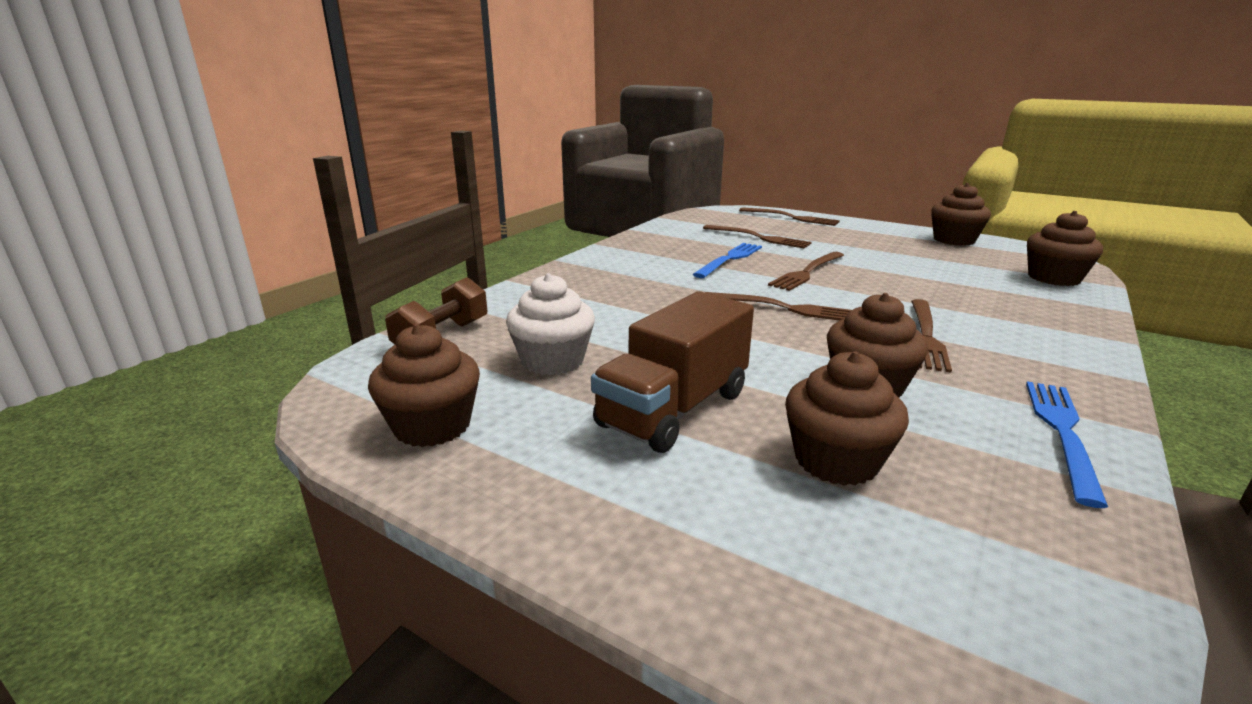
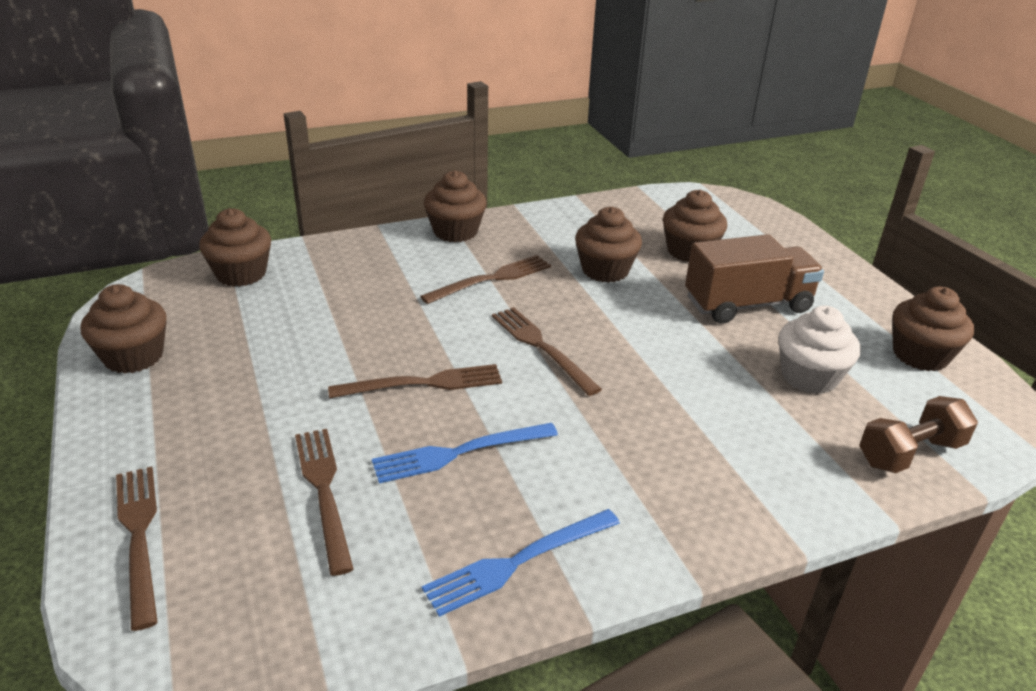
camera: 145 degrees left, 10 degrees up
(1062, 433) = (555, 219): blue fork -> blue fork (518, 562)
(1073, 365) = (455, 231): none -> brown cupcake

